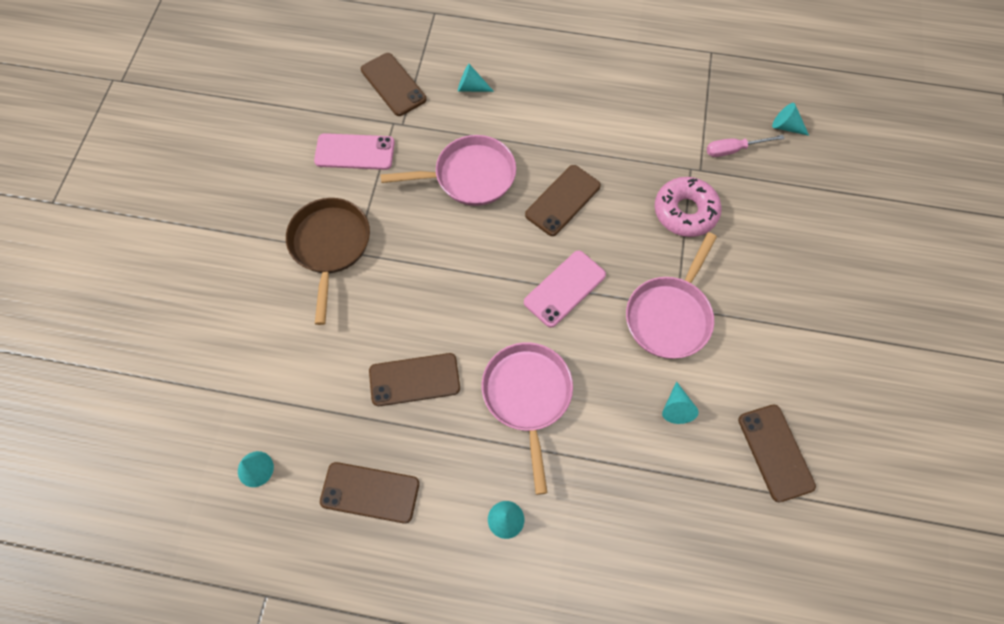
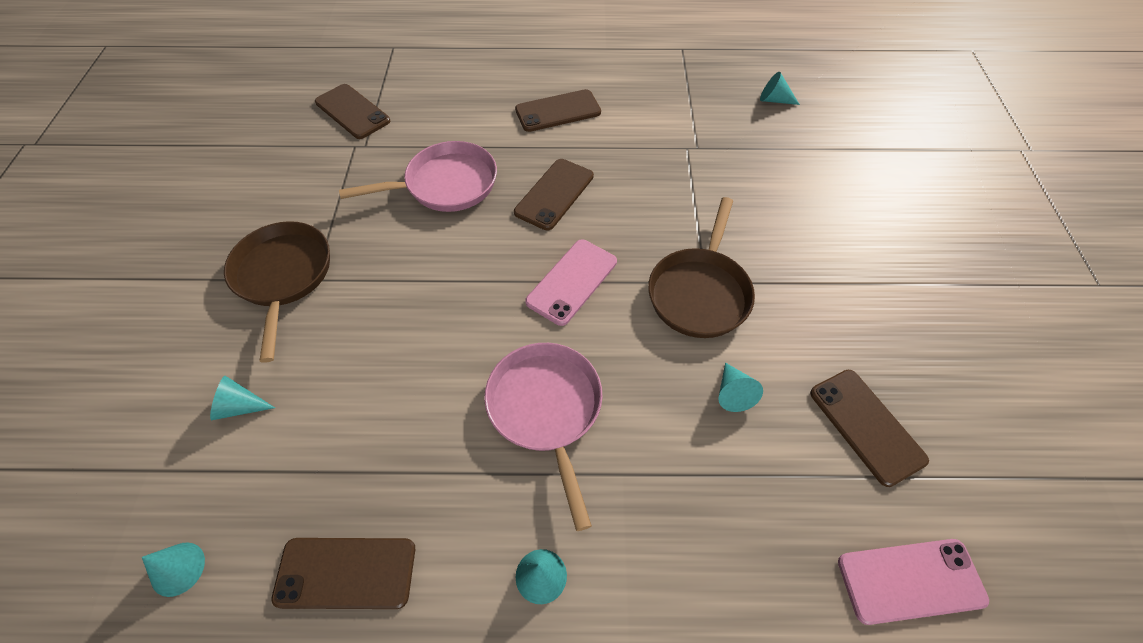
camera: 10 degrees left, 10 degrees down
(355, 152) = (311, 178): pink phone -> pink phone (910, 581)
(414, 379) = (398, 412): brown phone -> brown phone (558, 111)
(471, 87) = (438, 105): turquoise cone -> turquoise cone (240, 406)
(670, 315) = (700, 292): pink pan -> brown pan
(685, 212) = (691, 187): pink donut -> none
(733, 150) = (727, 126): pink screwdriver -> none

